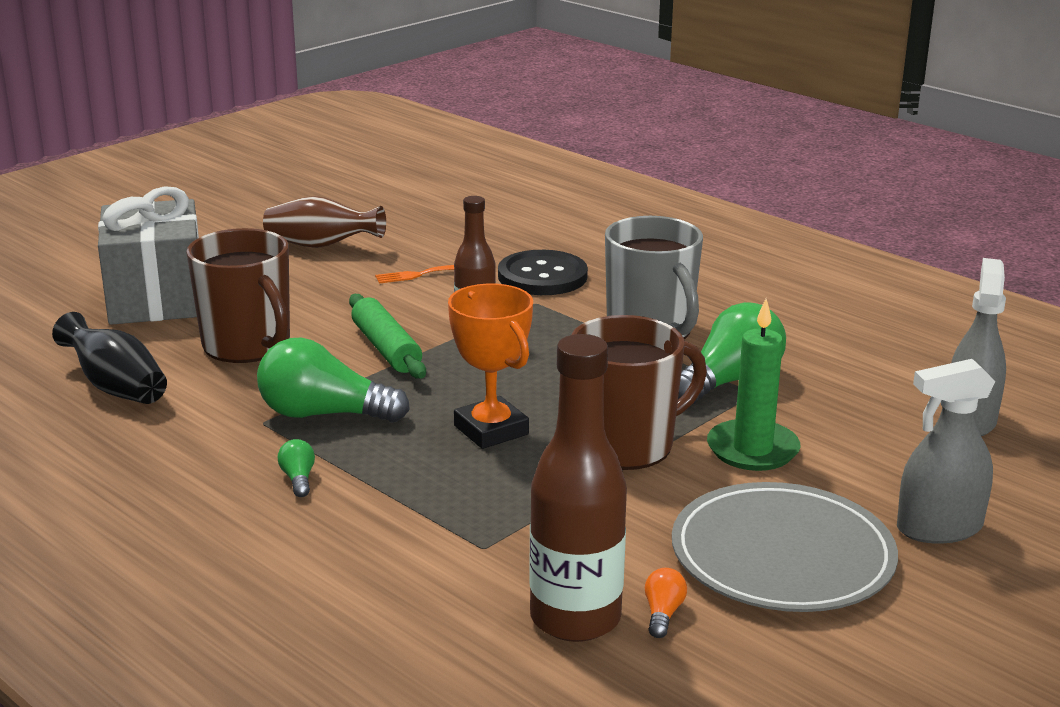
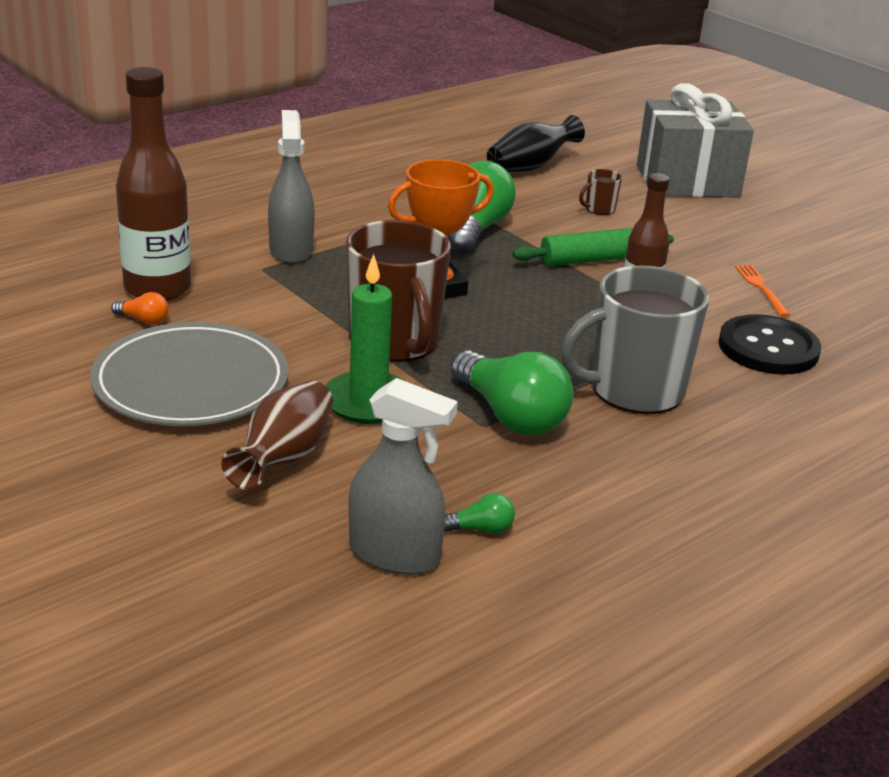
camera: 95 degrees right, 5 degrees up
(247, 345) = (599, 209): brown mug -> brown mug, size x0.41
(298, 479) = (380, 216): green light bulb -> green light bulb (480, 529)
(321, 246) = (820, 247): brown vase -> brown vase (283, 458)
(939, 528) = (191, 472): grey spray bottle -> grey spray bottle (291, 250)

